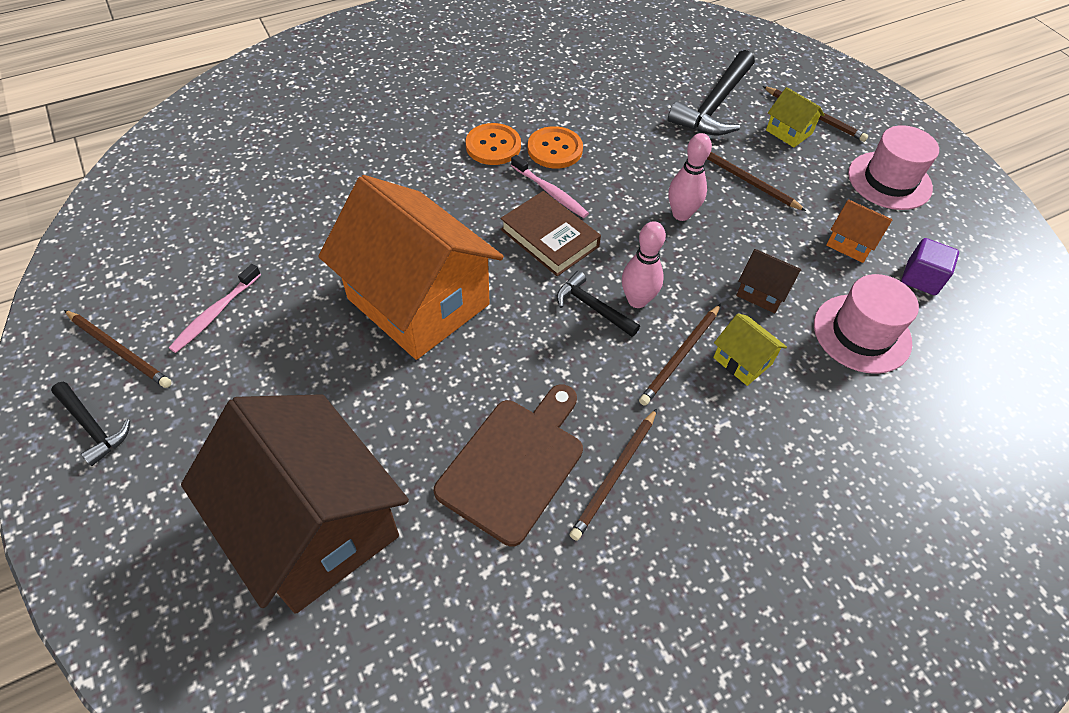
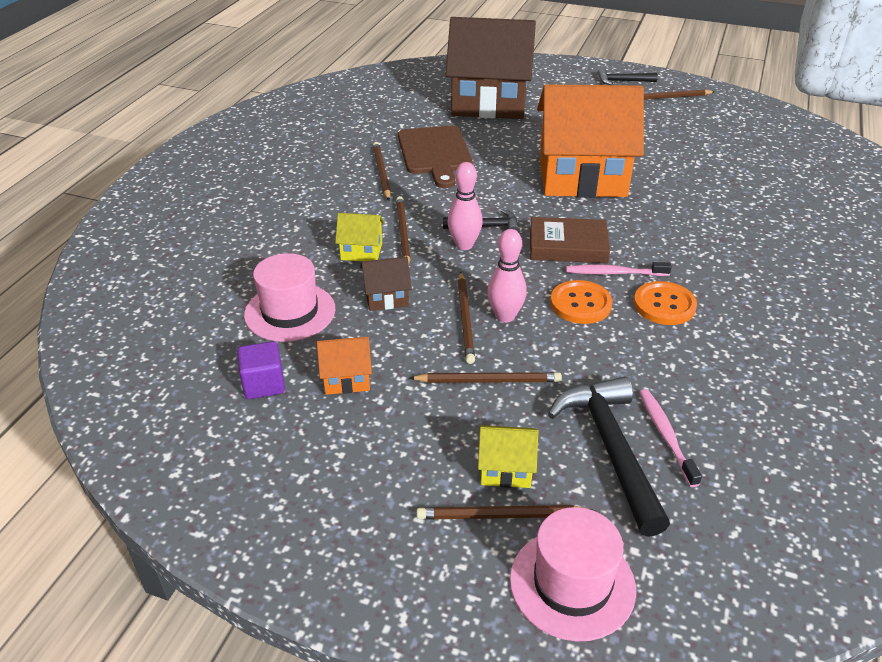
camera: 140 degrees right, 15 degrees down
(215, 313) = (659, 124): pink toothbrush -> pink toothbrush (666, 435)
(493, 146) = (706, 278): orange button -> orange button (580, 304)
(715, 231) = (465, 319): none -> brown pencil
(889, 181) = (354, 477): pink hat -> pink hat (572, 583)

